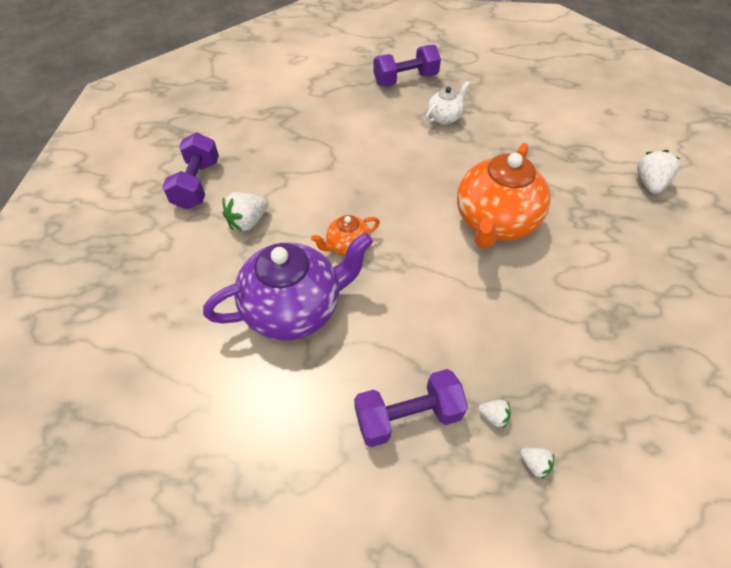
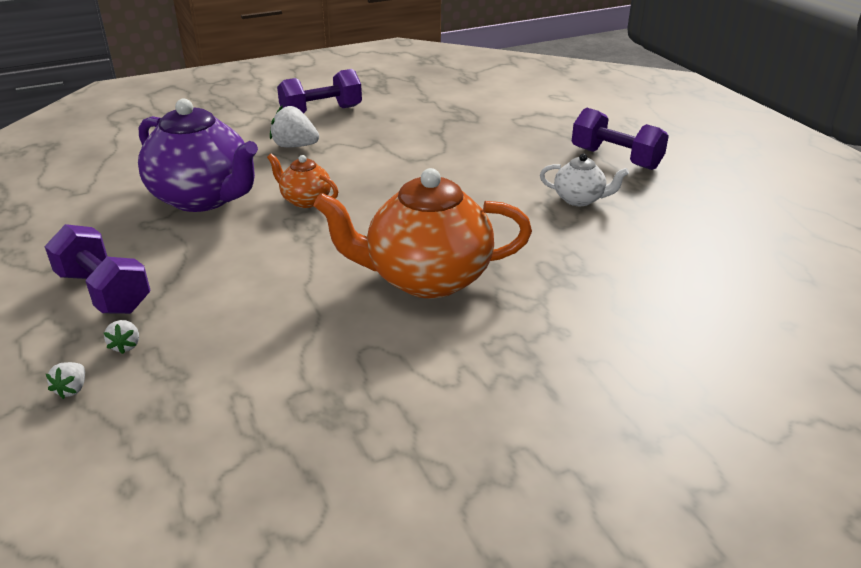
camera: 60 degrees right, 20 degrees down
(649, 183) = (658, 400): white strawberry -> none

